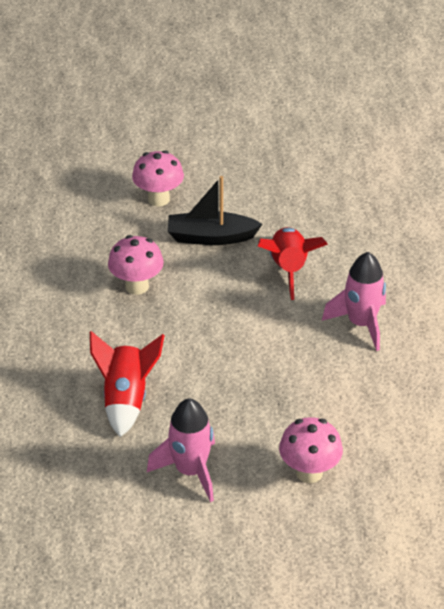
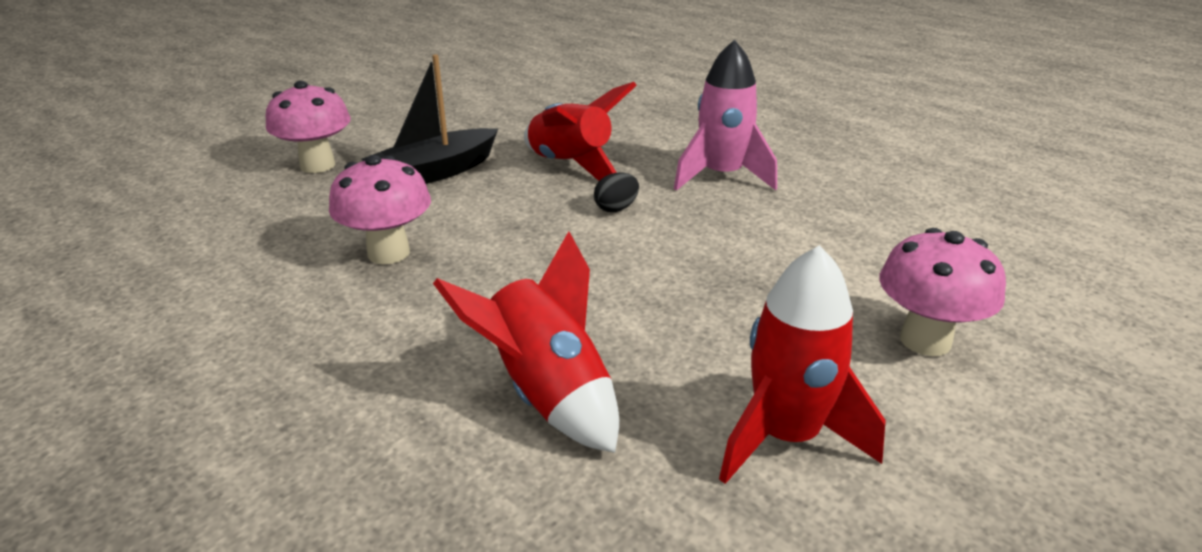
camera: 40 degrees left, 10 degrees down
(190, 471) = (786, 437): pink rocket -> red rocket
(273, 316) = (616, 208): none -> black egg

